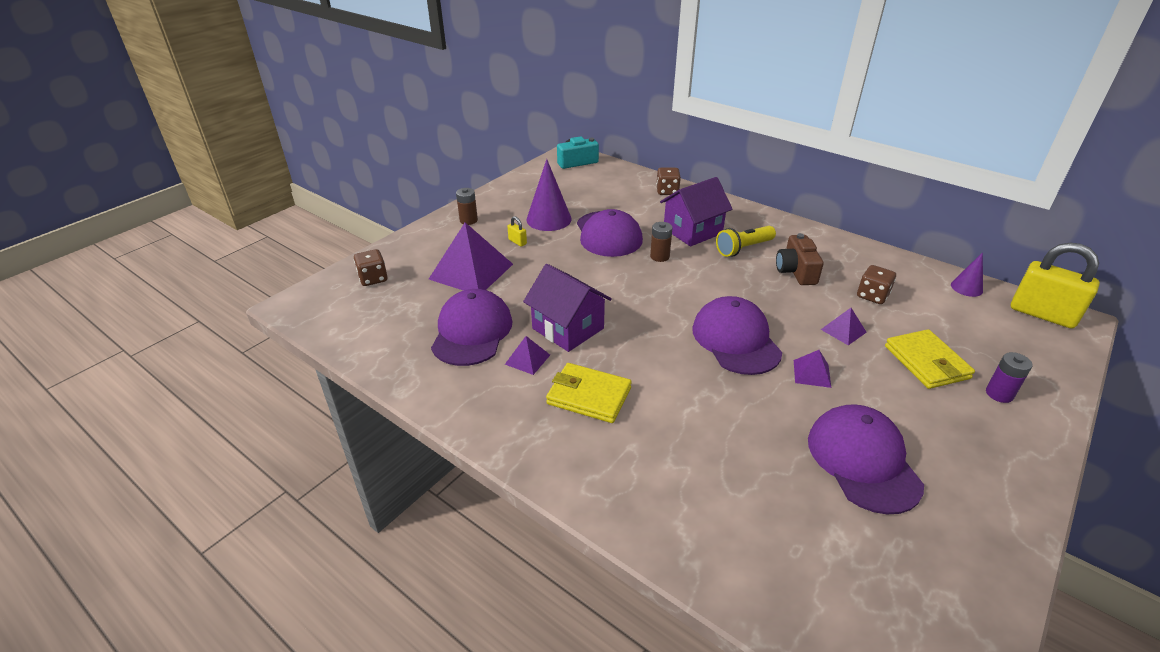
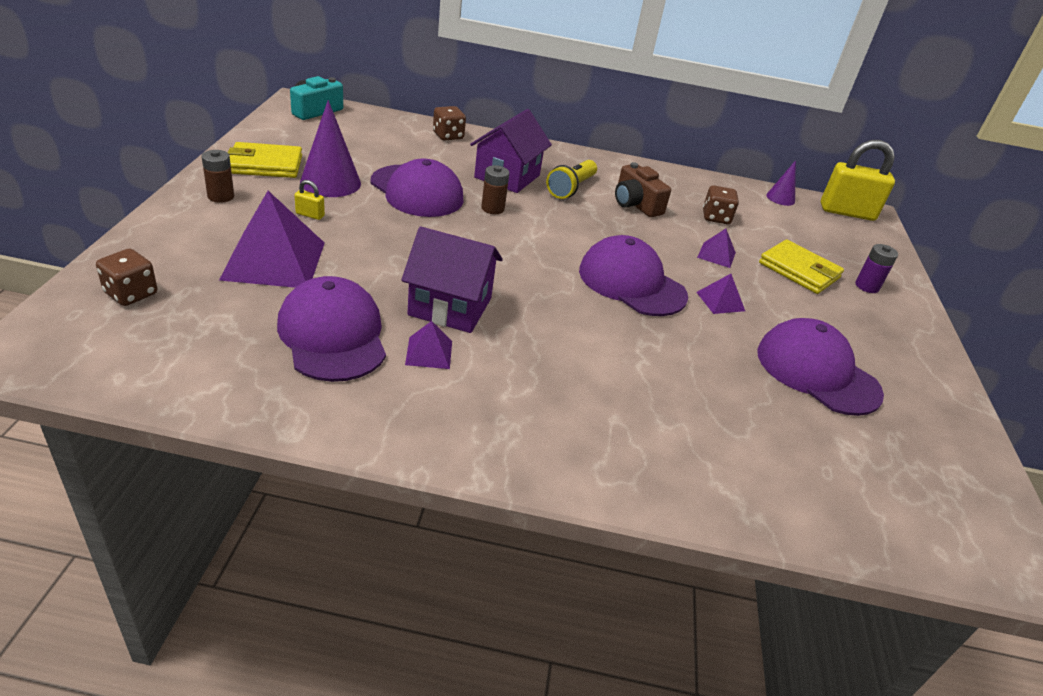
camera: 35 degrees left, 0 degrees up
(589, 396) = (530, 377): yellow wallet -> yellow wallet (265, 165)

